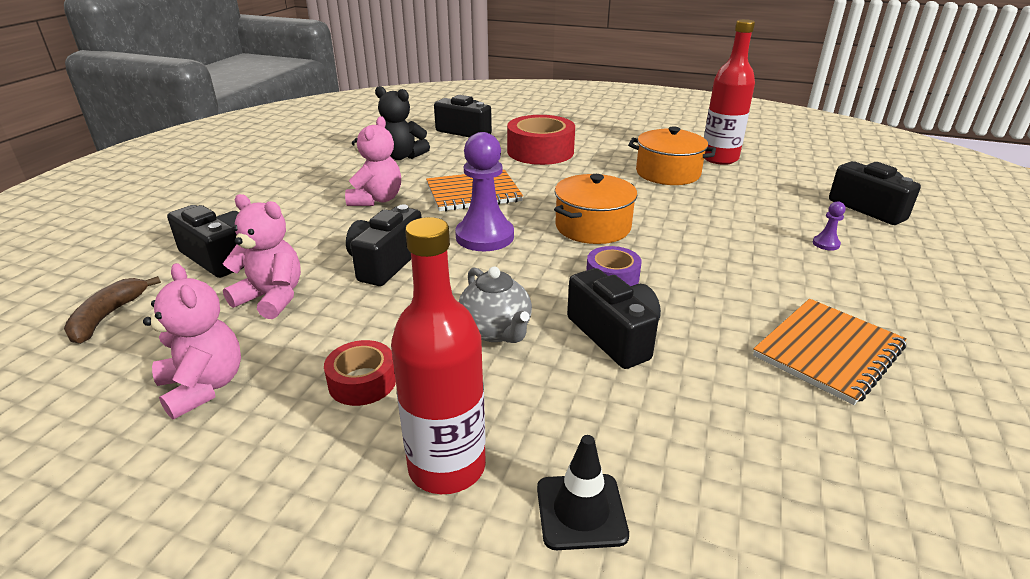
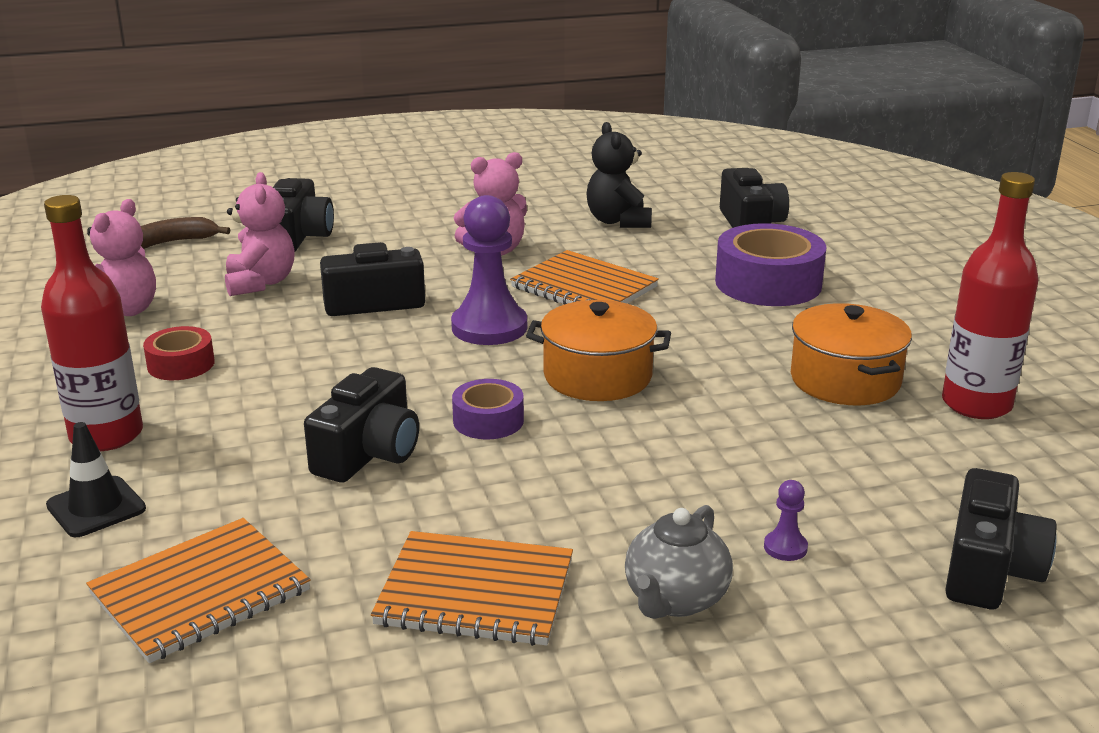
camera: 55 degrees right, 5 degrees down
(496, 331) = (313, 393): grey teapot -> grey teapot (675, 600)
(540, 151) = (768, 283): red tape -> purple tape
(769, 482) = (200, 592): none -> orange notebook

